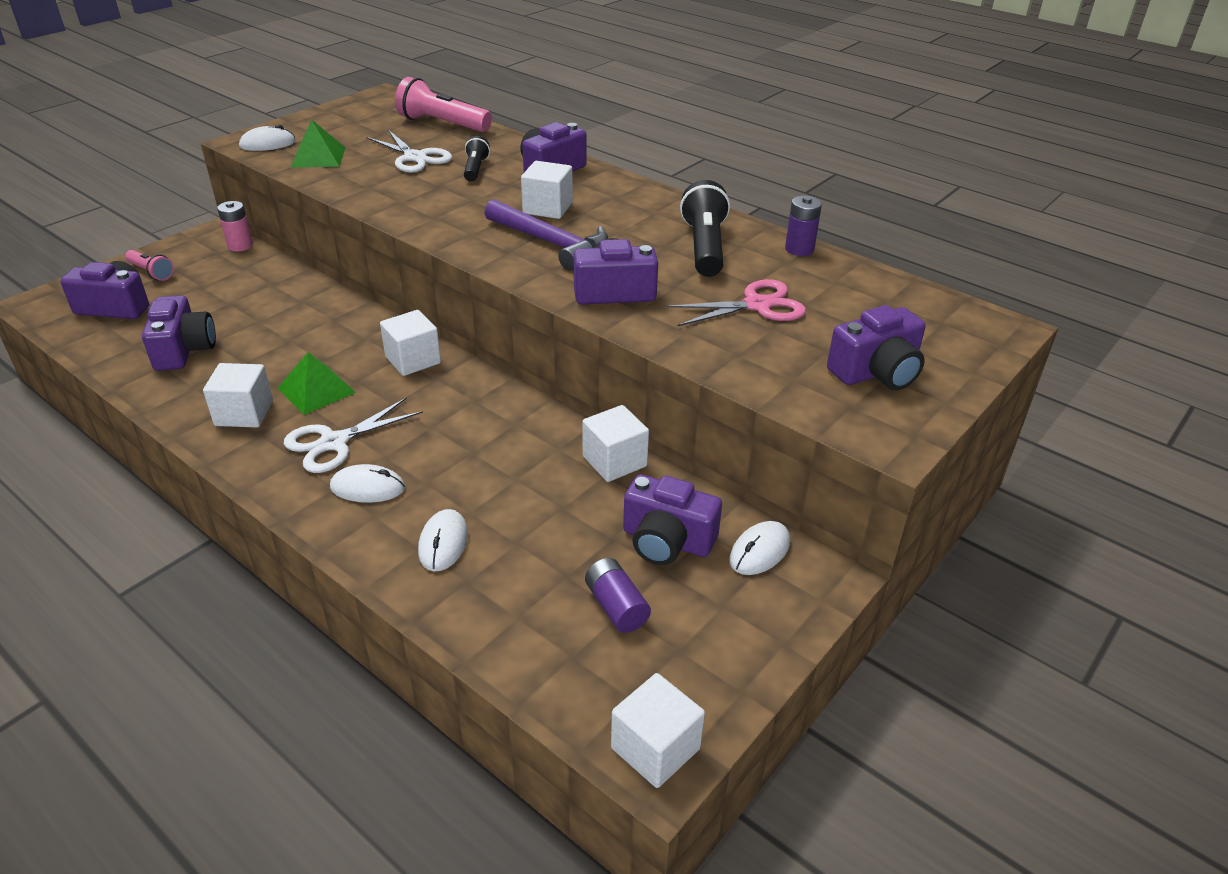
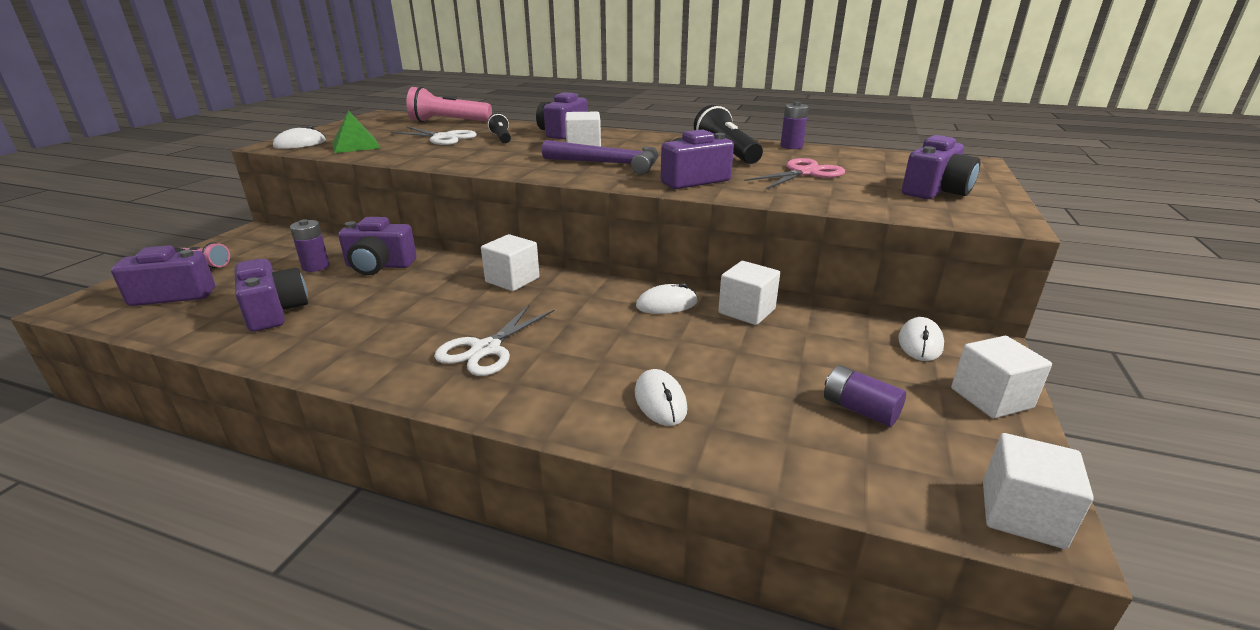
camera: 20 degrees left, 10 degrees down
(240, 246) = (287, 235): pink battery -> none
(244, 298) = (316, 266): none -> purple battery
(244, 413) = (374, 346): white cube -> white cube (991, 398)
(316, 390) = (437, 315): green pyramid -> none
(367, 488) = (548, 376): white mouse -> white mouse (666, 304)
(666, 541) = (845, 353): purple camera -> purple camera (379, 266)

